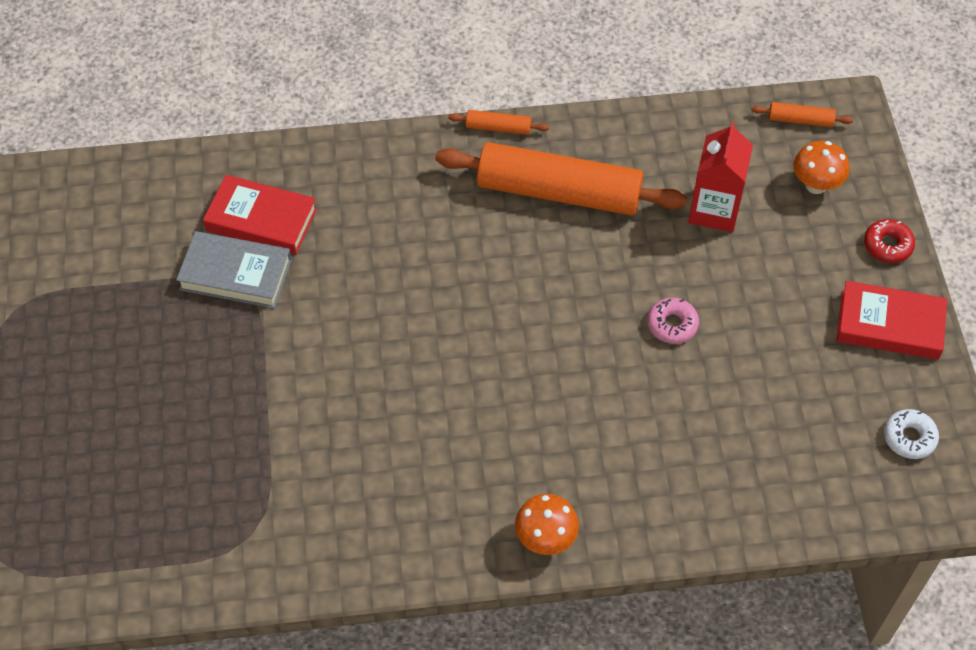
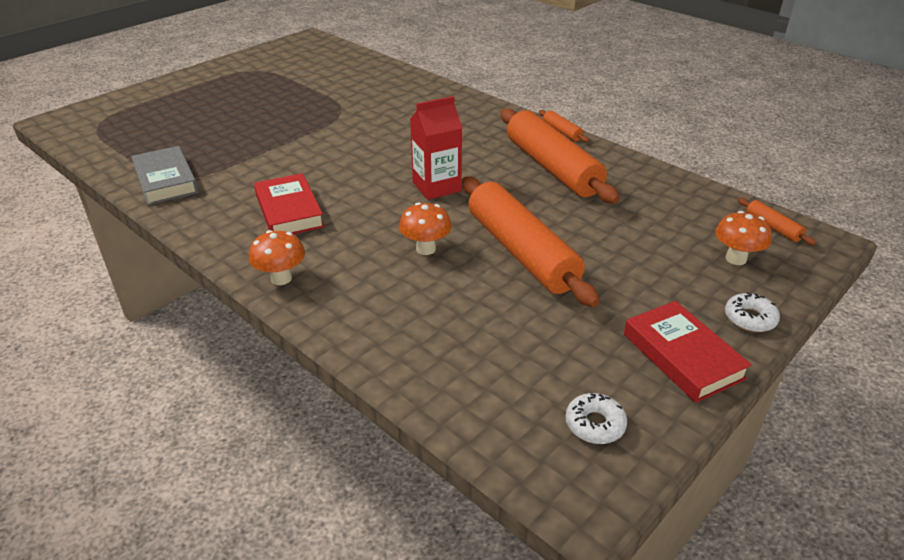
camera: 50 degrees right, 20 degrees down
(235, 274) = (348, 106): grey book -> grey book (166, 180)
(261, 219) = (392, 99): red book -> red book (289, 211)
(601, 394) = (426, 249): none -> orange mushroom
(672, 324) = (521, 252): pink donut -> orange rolling pin
(714, 210) = (638, 226): red carton -> red carton (436, 187)
(887, 245) = (750, 318): red donut -> white donut

